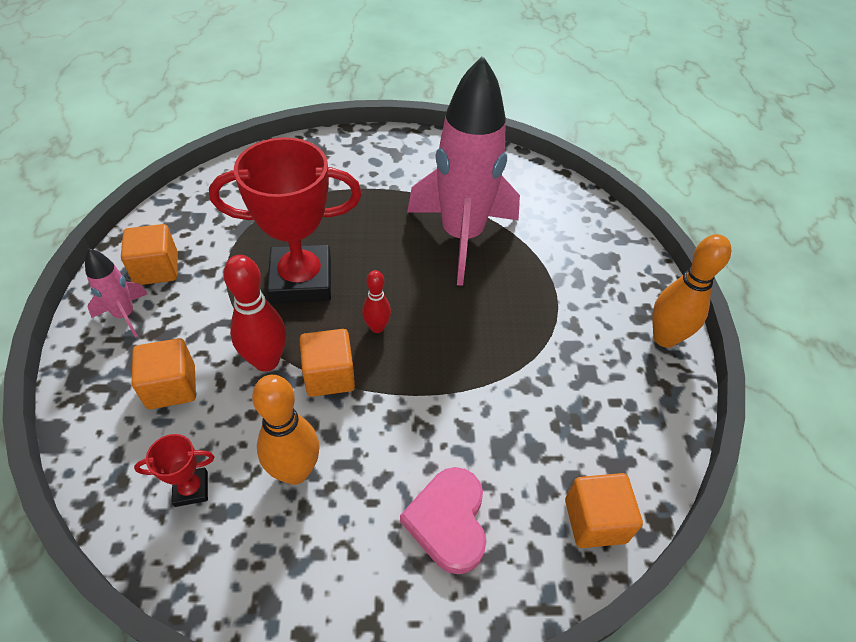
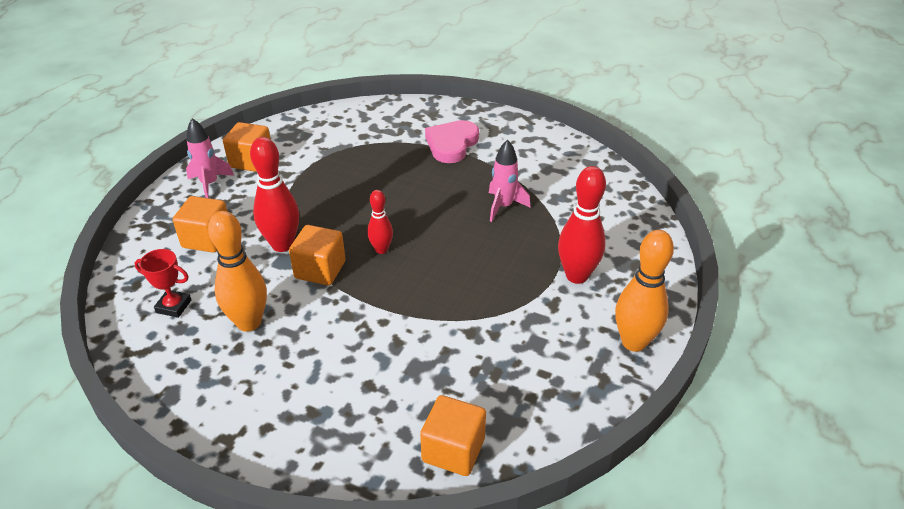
camera: 30 degrees right, 10 degrees down
(301, 280) = (348, 199): red trophy -> none
(448, 521) = (334, 400): pink heart -> pink heart (451, 144)
(461, 236) = (503, 206): pink rocket -> pink rocket, size x0.44
(575, 288) = (576, 276): none -> red bowling pin

